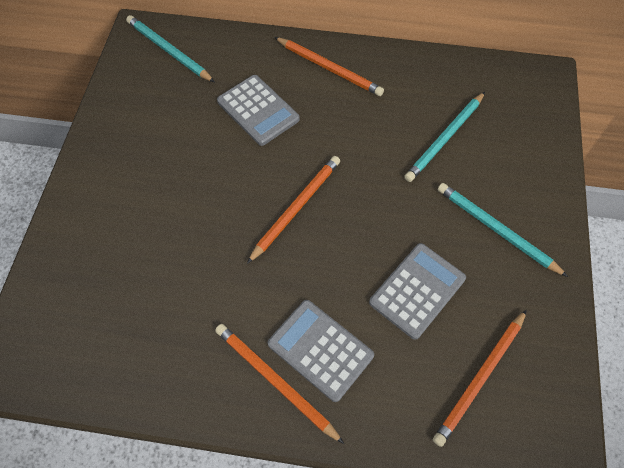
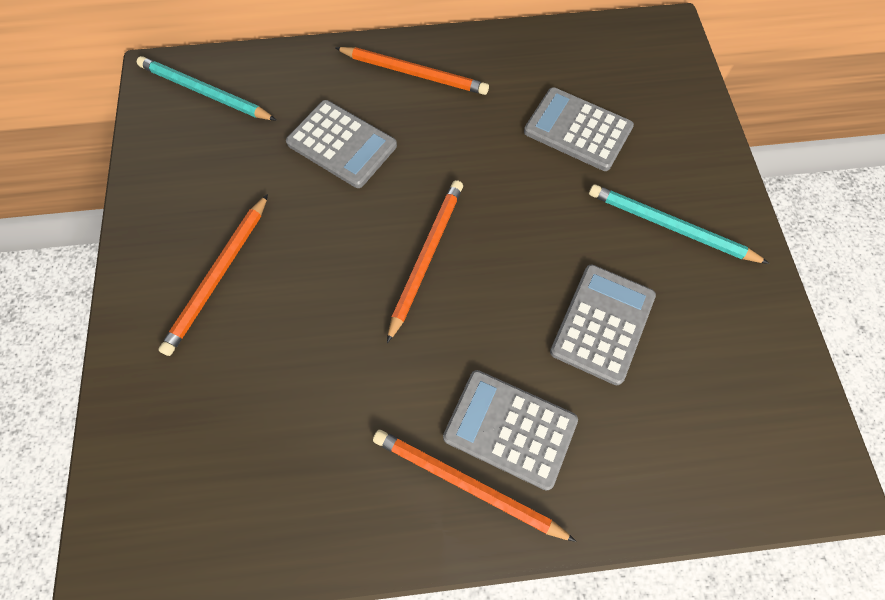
camera: 15 degrees left, 5 degrees up
(445, 139) = (577, 130): turquoise pencil -> grey calculator
(480, 378) = (708, 412): orange pencil -> orange pencil (219, 276)

